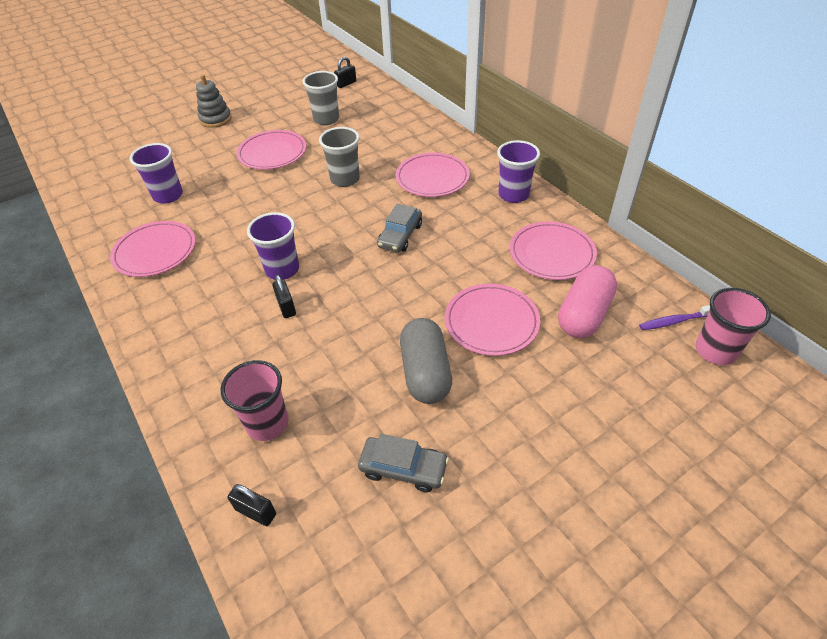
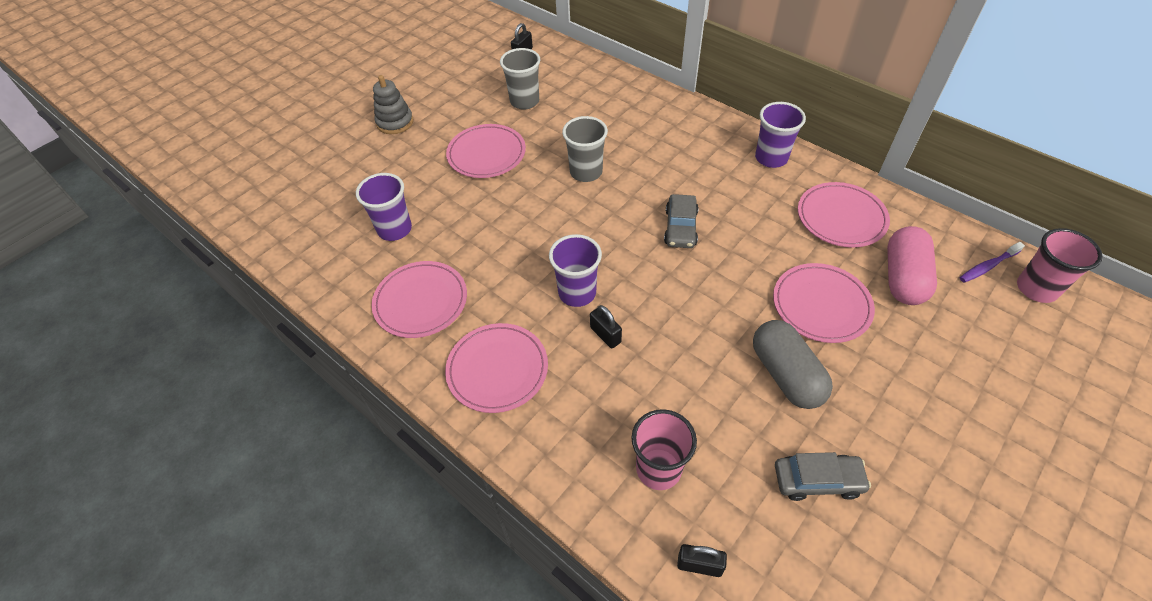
camera: 15 degrees left, 5 degrees up
(432, 178) = (678, 154): pink plate -> pink plate (497, 369)

